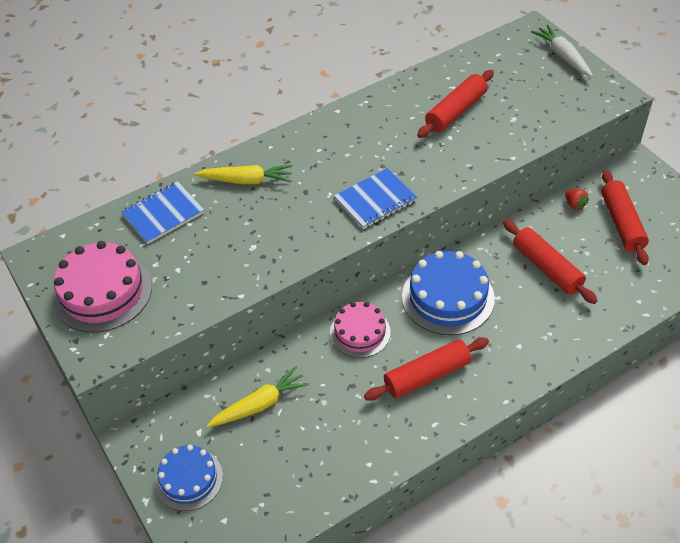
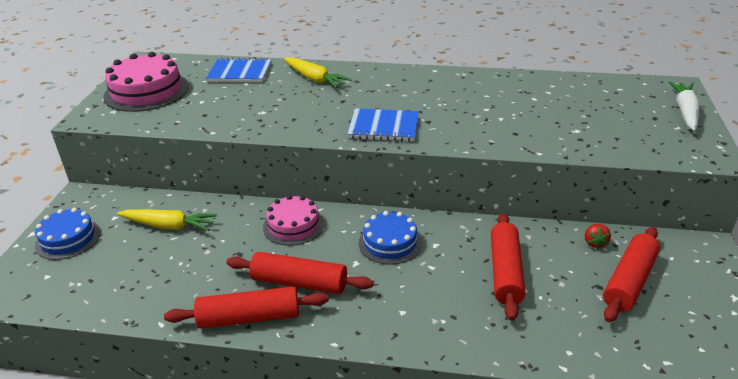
camera: 40 degrees right, 15 degrees down
(448, 297) = (390, 242): blue cake -> blue cake, size x0.64
(456, 111) = (529, 106): red rolling pin -> red rolling pin (249, 317)

